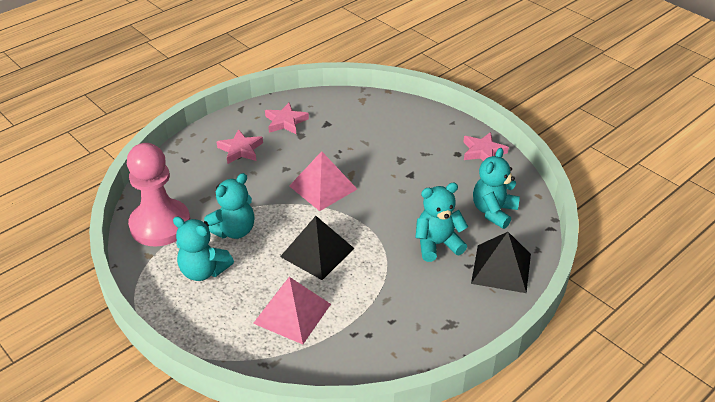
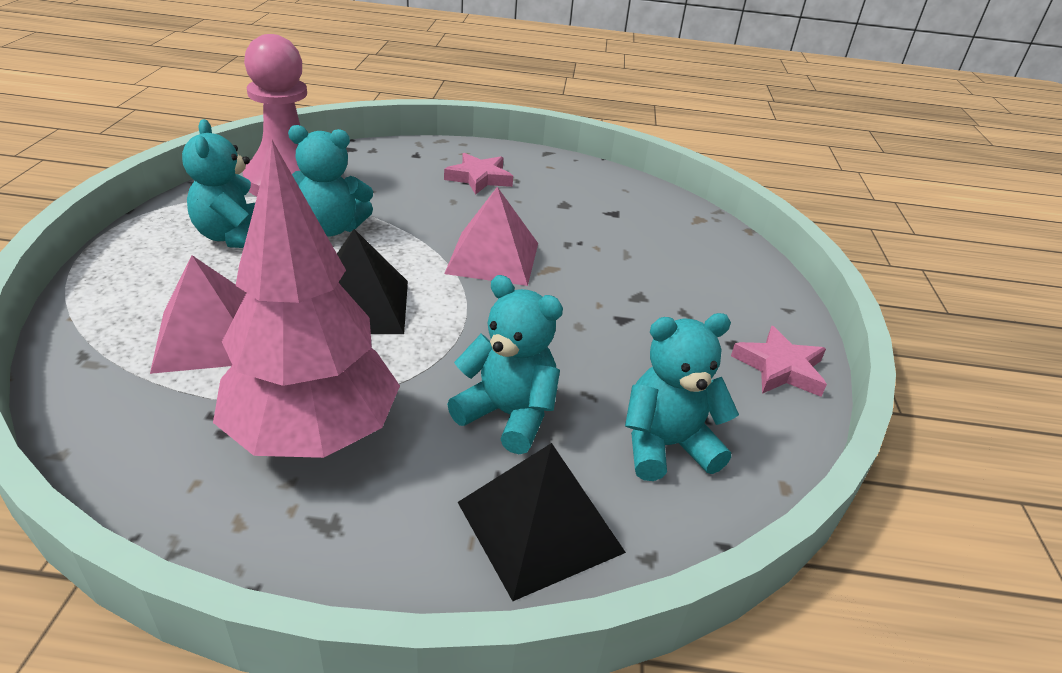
camera: 45 degrees right, 5 degrees down
(285, 122) = (571, 186): pink star -> none
(397, 307) = (314, 435): none -> pink tree

